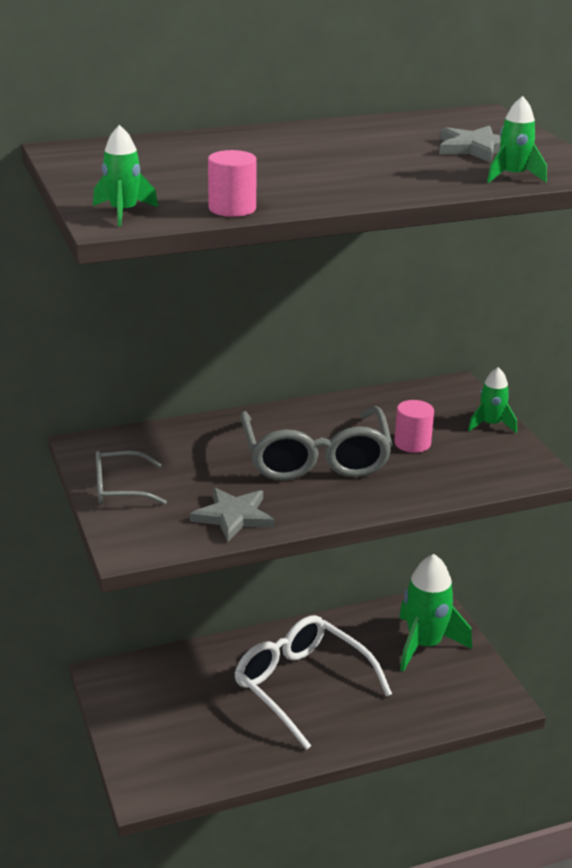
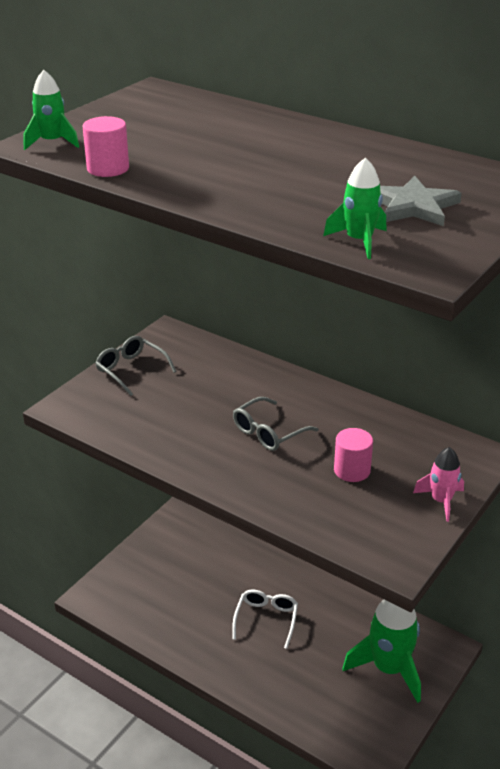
camera: 55 degrees right, 5 degrees up
(233, 516) = (147, 431): grey star -> none
(301, 686) = (266, 619): white glasses -> white glasses, size x0.52
(315, 458) = (268, 432): grey glasses -> grey glasses, size x0.52
(491, 425) = (441, 501): green rocket -> pink rocket

